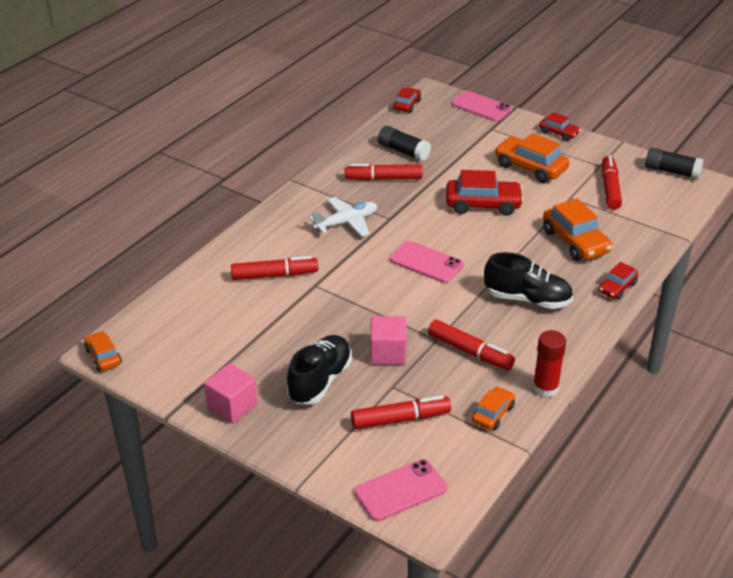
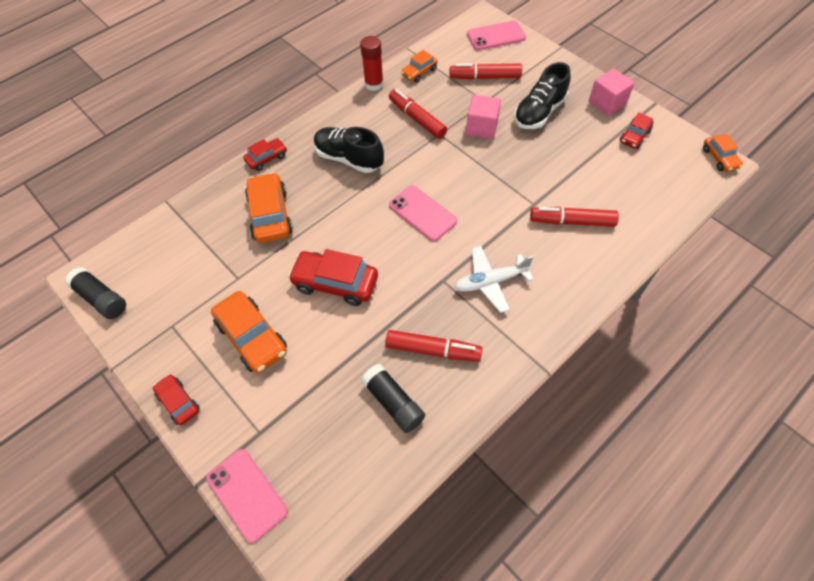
camera: 165 degrees left, 20 degrees up
(407, 105) = (354, 526): red car -> red car (634, 136)
(610, 188) = (187, 284): red marker -> none

